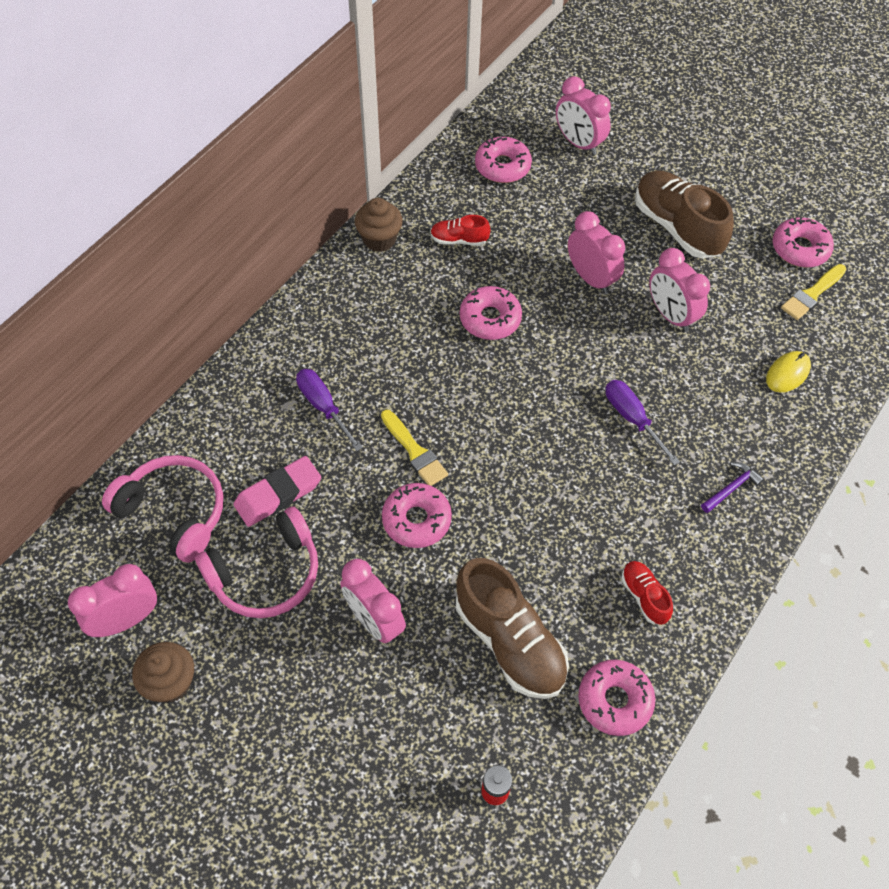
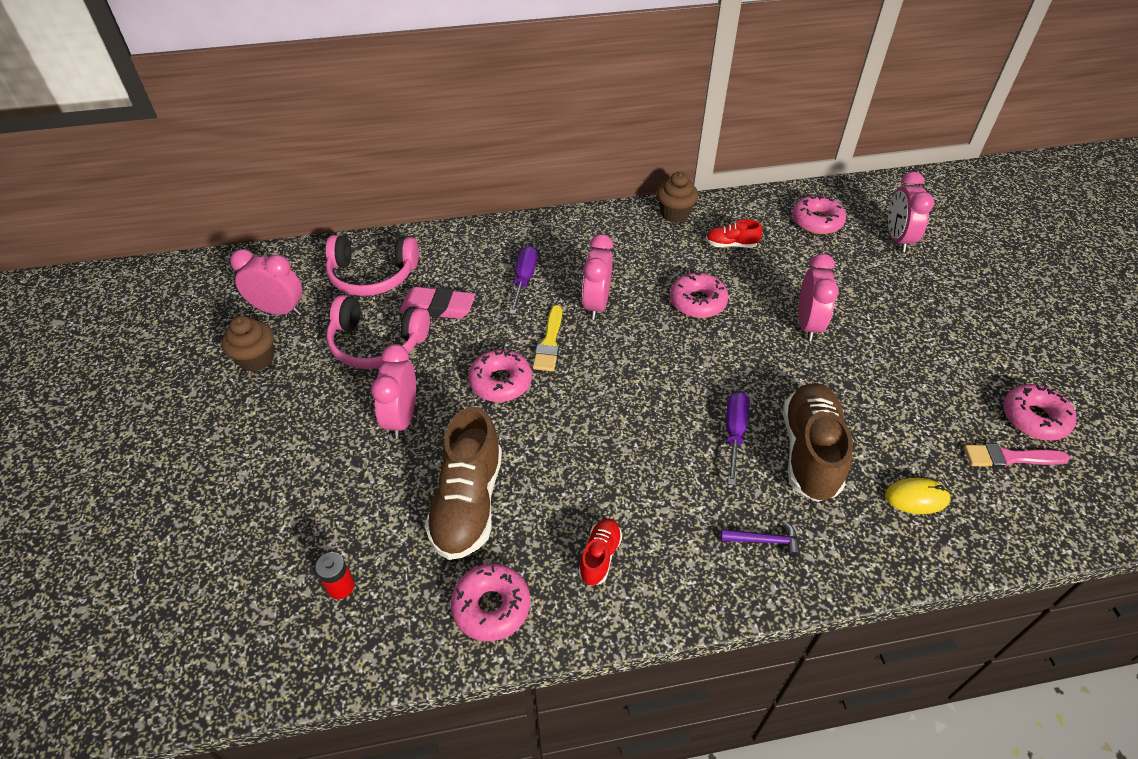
camera: 45 degrees right, 10 degrees down
(174, 512) = (372, 275): pink headphones -> pink headphones turned 105 degrees clockwise
(459, 240) = (731, 244): red shoe -> red shoe turned 45 degrees counterclockwise
(670, 315) = (849, 388): pink clock -> pink clock (596, 304)
(677, 227) = (924, 335): brown shoe -> brown shoe (810, 452)
(812, 294) = (1009, 457): yellow brush -> pink brush

